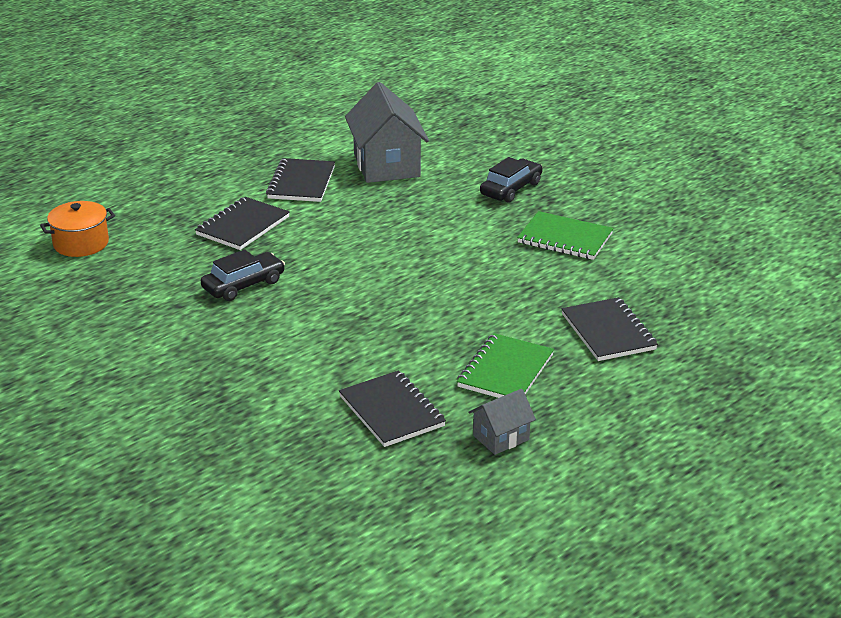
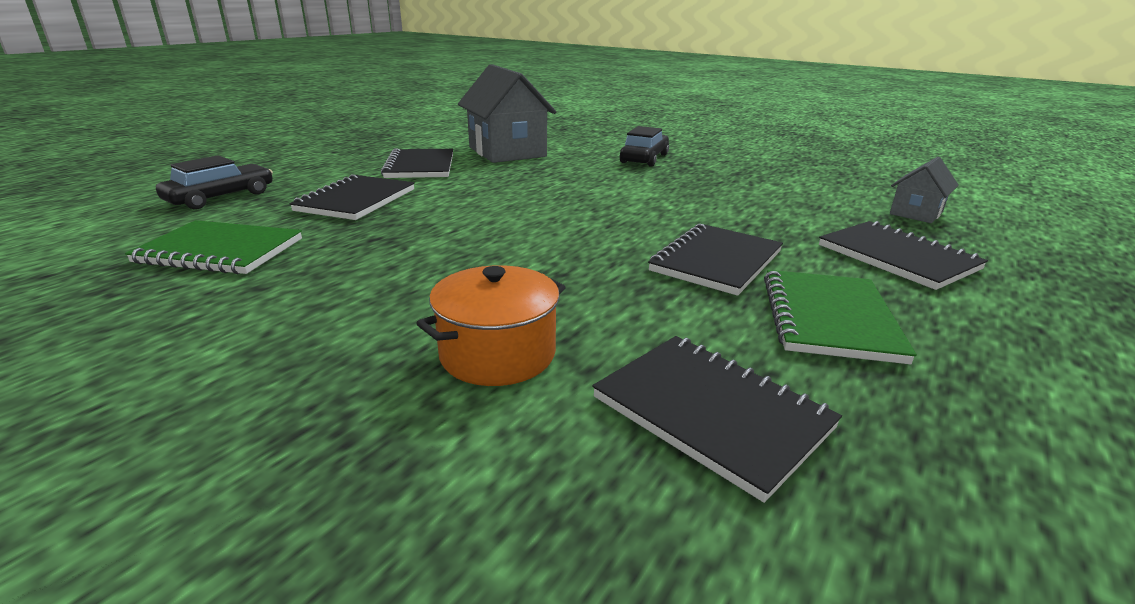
camera: 15 degrees left, 5 degrees down
(81, 243) = (113, 231): orange pot -> orange pot (497, 354)
(243, 285) = (366, 254): black car -> black car (221, 197)
(474, 320) = (716, 261): none -> black notebook
(501, 437) = (959, 435): grey house -> grey house (916, 213)
(565, 238) = (737, 185): green notebook -> green notebook (220, 251)

